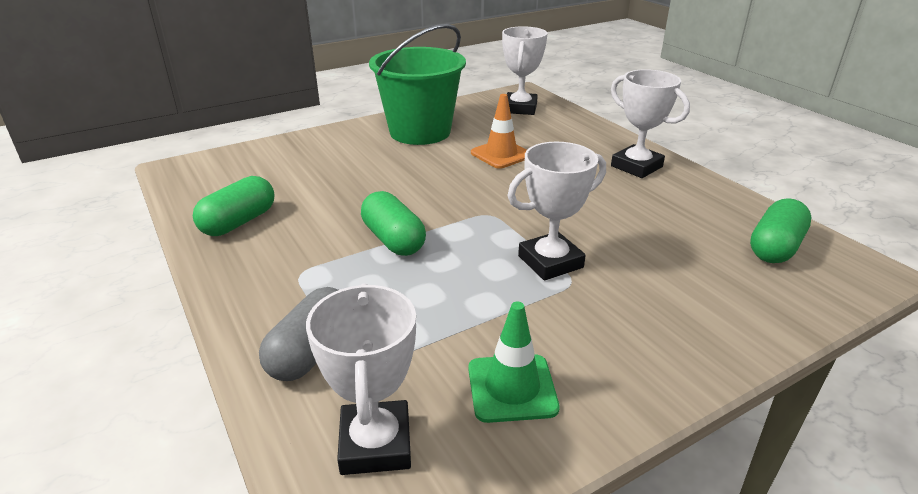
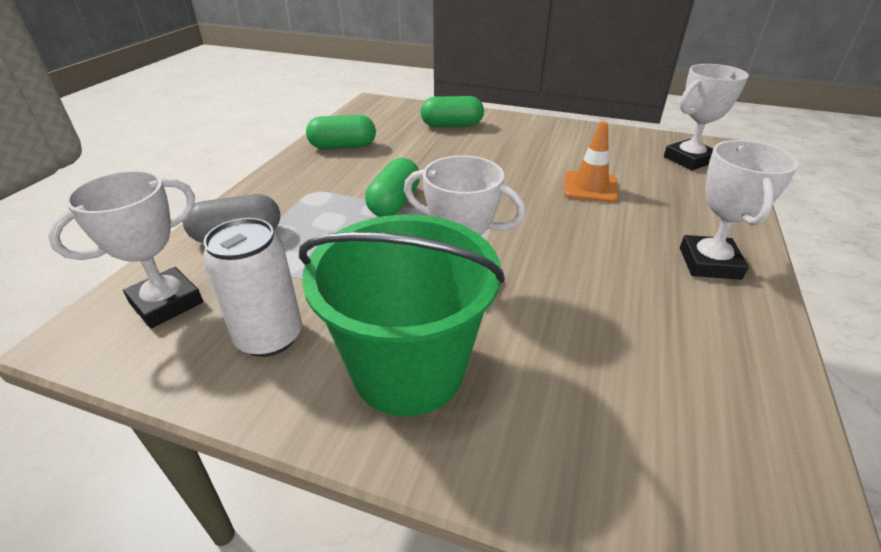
camera: 50 degrees right, 5 degrees up
(420, 132) = (558, 142): green bucket -> green bucket (408, 369)
(512, 388) = (269, 337): green traffic cone -> white can
(775, 247) = (712, 434): green capsule -> green capsule (452, 125)

